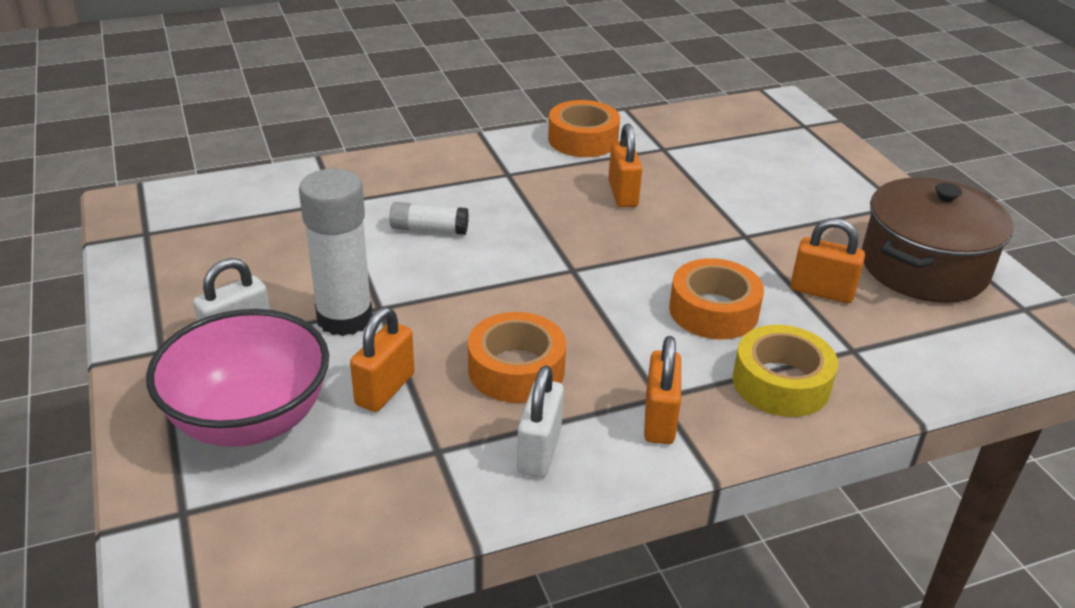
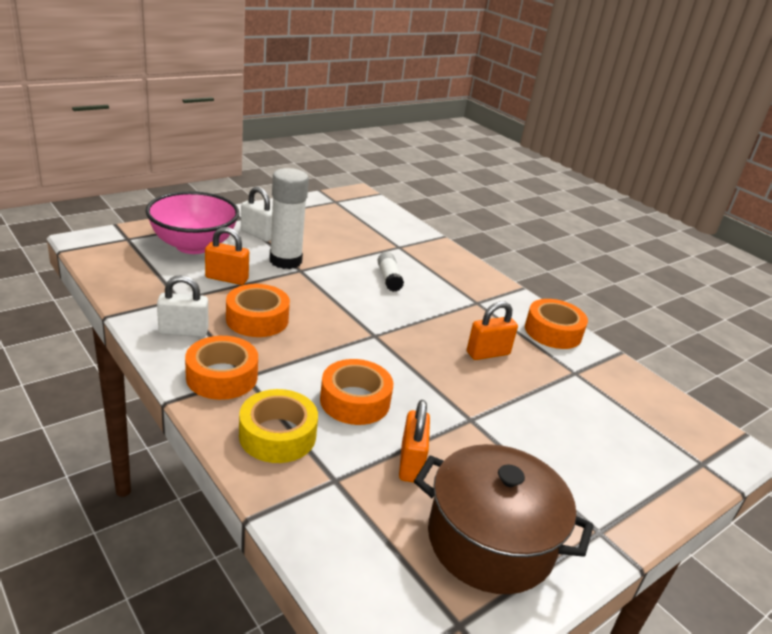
camera: 70 degrees right, 5 degrees down
(659, 420) = (222, 377): orange padlock -> orange tape

